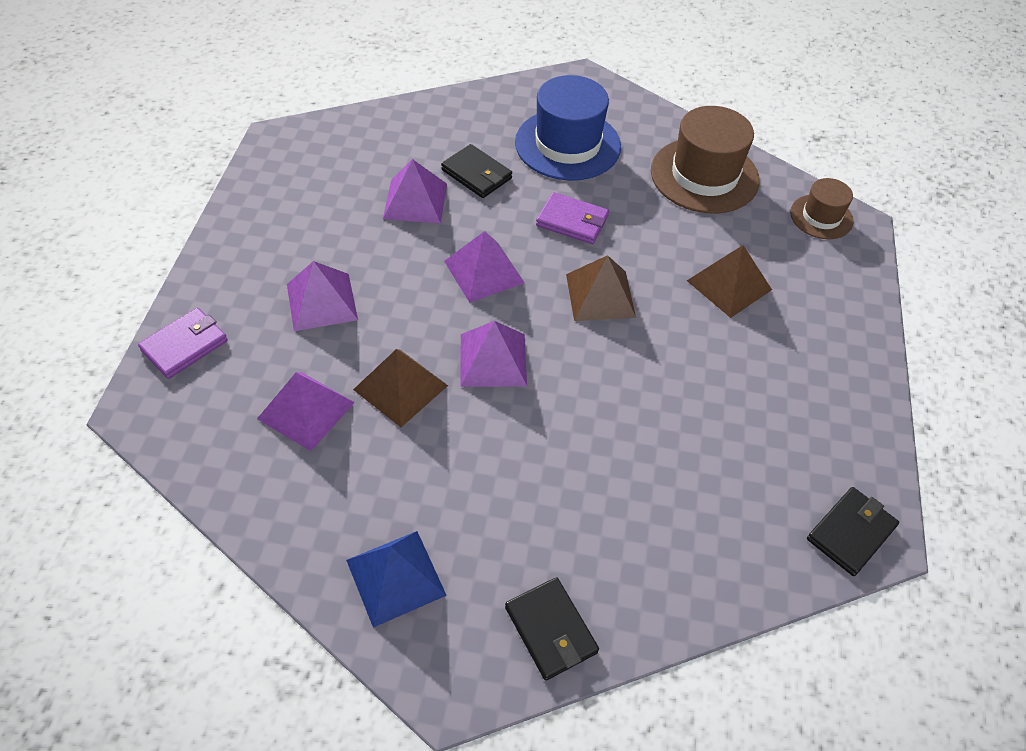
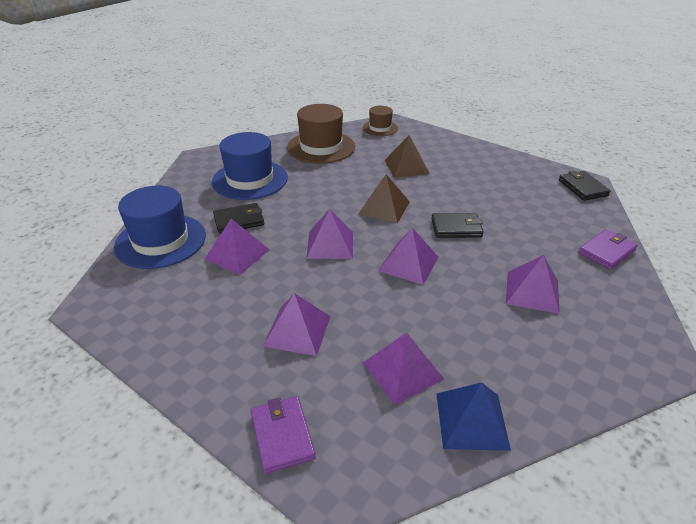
camera: 60 degrees left, 15 degrees down
(395, 577) = (573, 363): blue pyramid -> blue pyramid (471, 420)
(400, 133) = (160, 241): none -> blue hat
(401, 387) = (408, 312): brown pyramid -> none
(513, 508) = (532, 291): none -> purple pyramid
(551, 630) = (626, 304): black wallet -> black wallet (456, 228)
(572, 221) = (316, 198): purple wallet -> purple wallet (606, 251)

